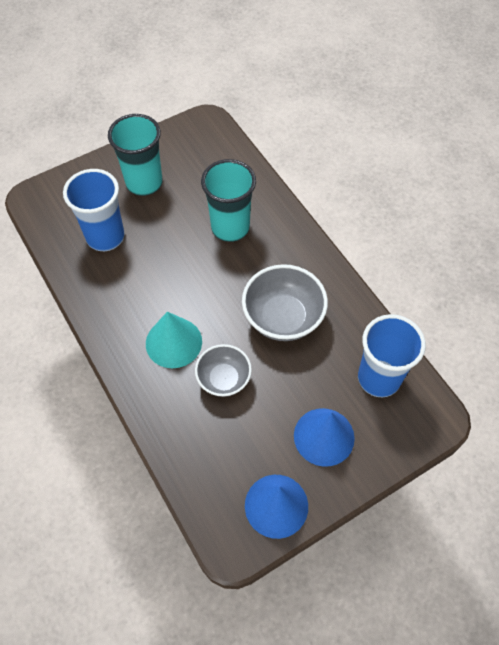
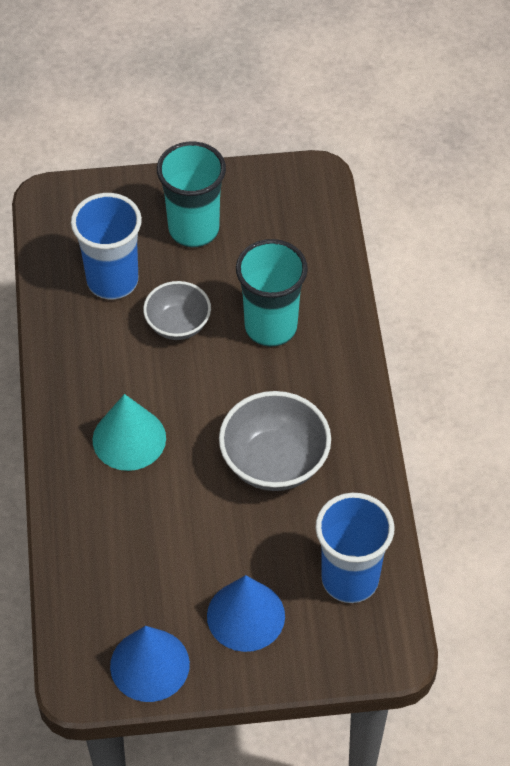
camera: 25 degrees right, 5 degrees down
(224, 379) = (165, 504): grey bowl -> grey bowl (178, 324)

